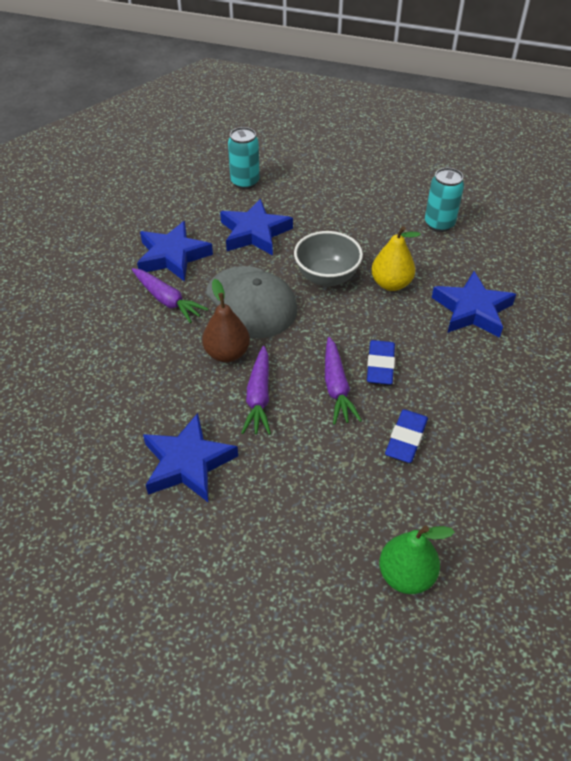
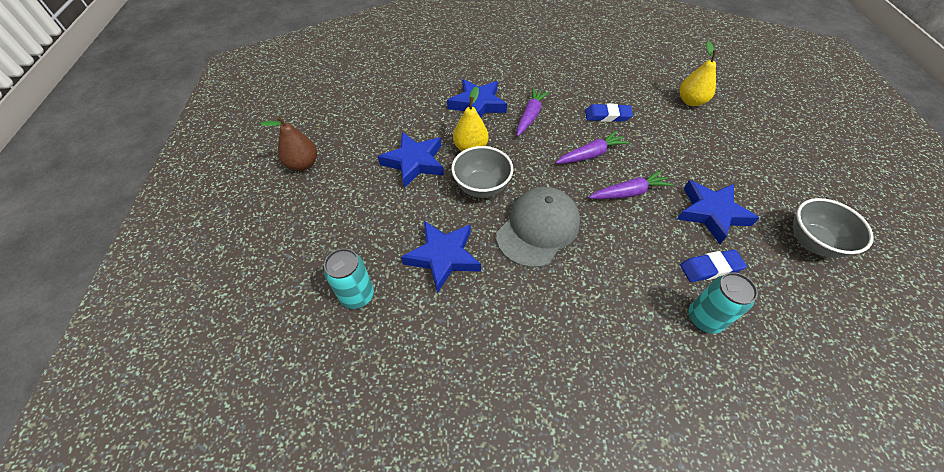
camera: 110 degrees left, 5 degrees up
(88, 546) = (812, 242): none -> grey bowl
(167, 300) = (572, 294): purple carrot -> purple carrot (530, 116)
(172, 256) = (509, 317): blue star -> blue star (414, 162)
(227, 353) = (603, 225): brown pear -> brown pear (303, 164)
(380, 365) = (557, 138): blue eraser -> blue eraser (710, 268)
(406, 575) = (691, 101): green pear -> yellow pear
(439, 224) = (384, 134): turquoise can -> turquoise can (704, 319)

